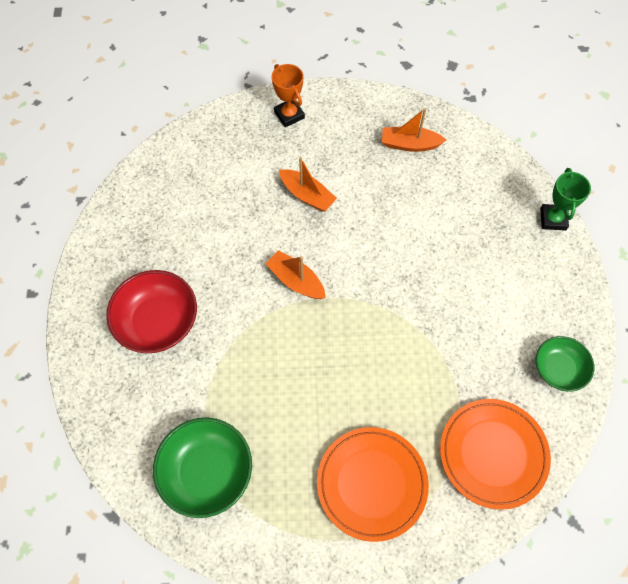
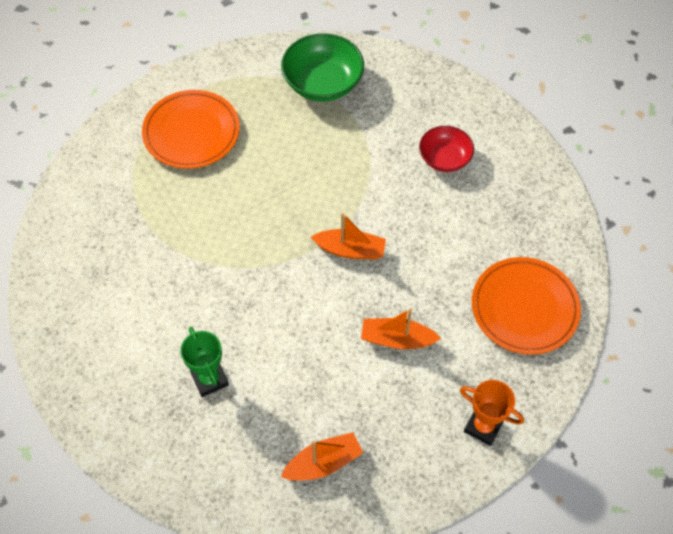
camera: 150 degrees right, 5 degrees down
(158, 321) = (444, 158): red bowl -> red bowl, size x0.63
(493, 454) = (101, 197): orange plate -> orange plate (524, 308)
(553, 219) = (117, 451): green trophy -> green trophy (209, 379)
(558, 369) = (64, 292): green bowl -> none

